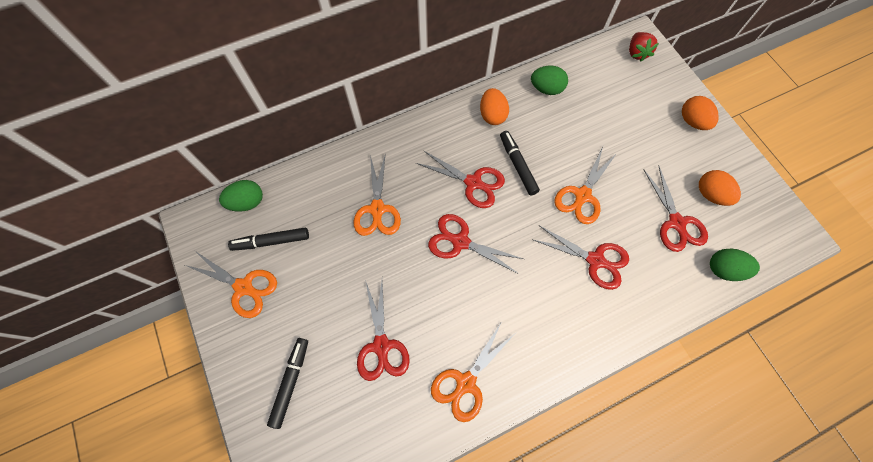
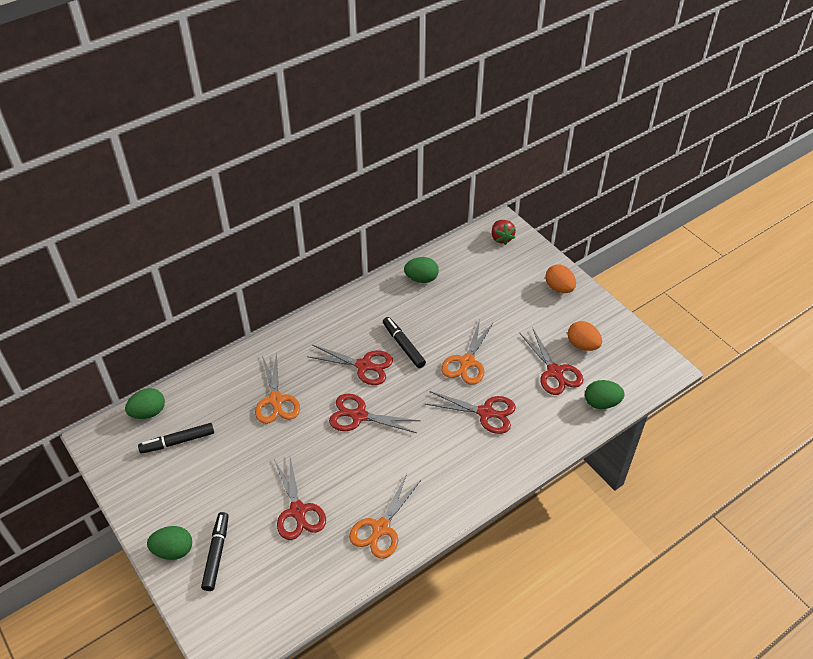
camera: 10 degrees left, 20 degrees down
(243, 287) = (157, 483): orange scissors -> none
(248, 369) = (173, 550): none -> green egg
(492, 115) = (373, 307): orange egg -> none

